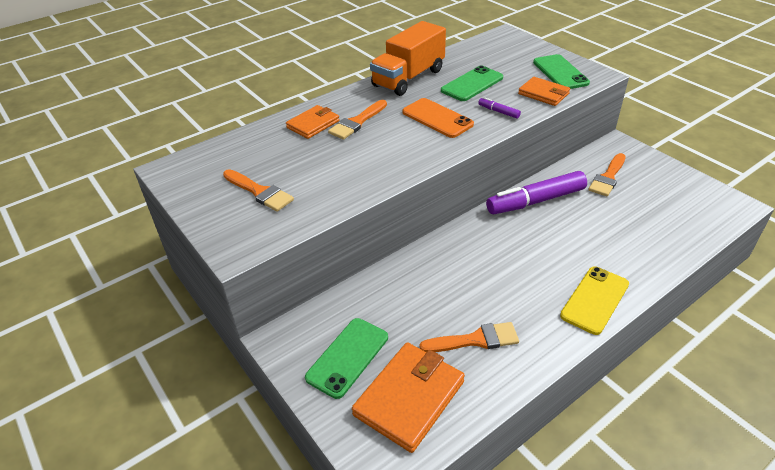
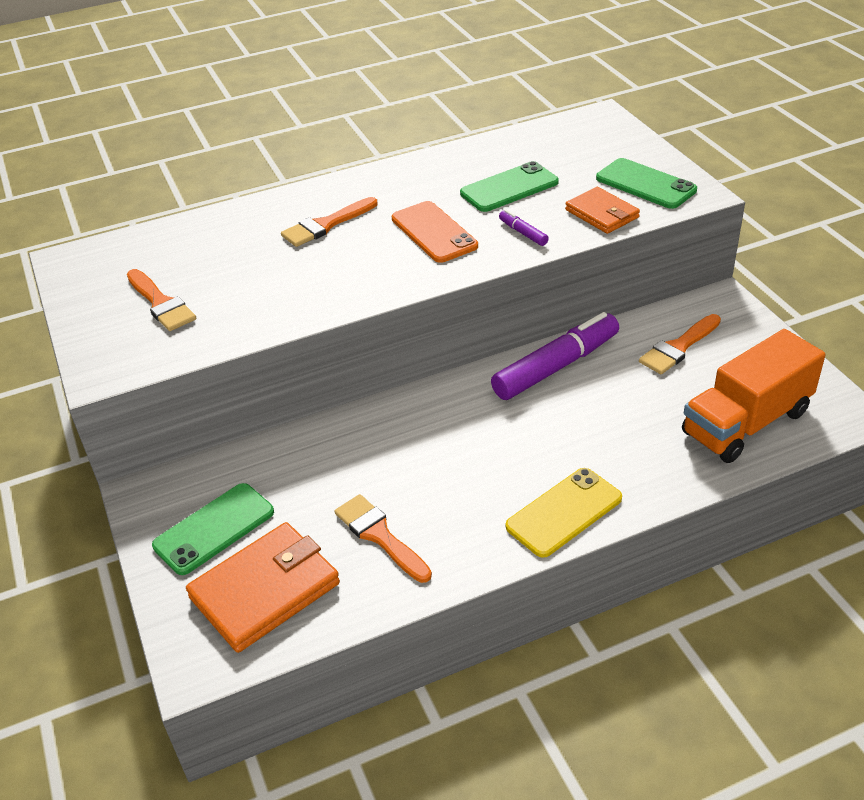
camera: 15 degrees right, 0 degrees up
(313, 124) = (268, 221): orange wallet -> none
(408, 78) = (427, 169): orange truck -> orange truck (746, 423)
(475, 340) = (380, 536): orange brush -> orange brush turned 135 degrees counterclockwise
(536, 201) = (556, 366): purple marker -> purple marker turned 150 degrees clockwise
(560, 72) = (645, 184): green phone -> green phone turned 45 degrees counterclockwise

